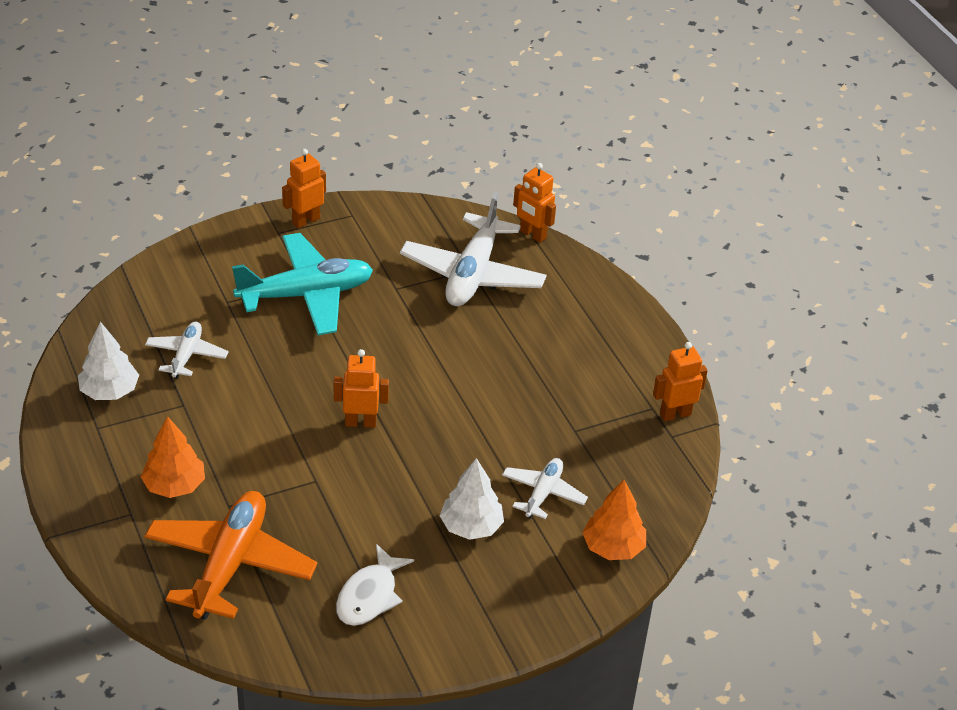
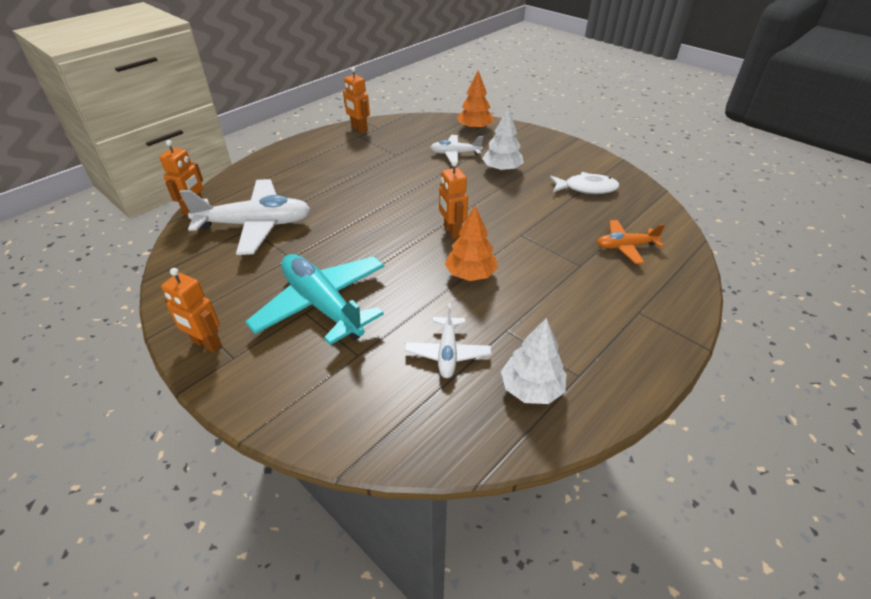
camera: 110 degrees left, 0 degrees up
(174, 486) = (591, 299): orange tree -> orange tree (470, 274)
(186, 355) = (447, 353): white plane -> white plane turned 75 degrees counterclockwise
(230, 564) = (625, 246): orange plane -> orange plane, size x0.53

